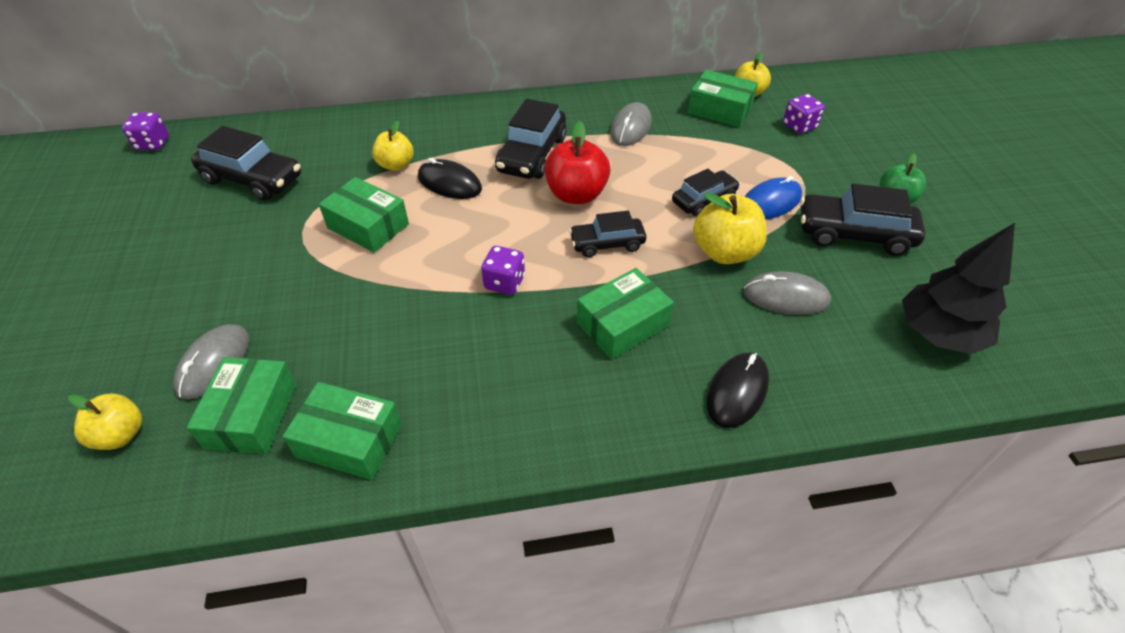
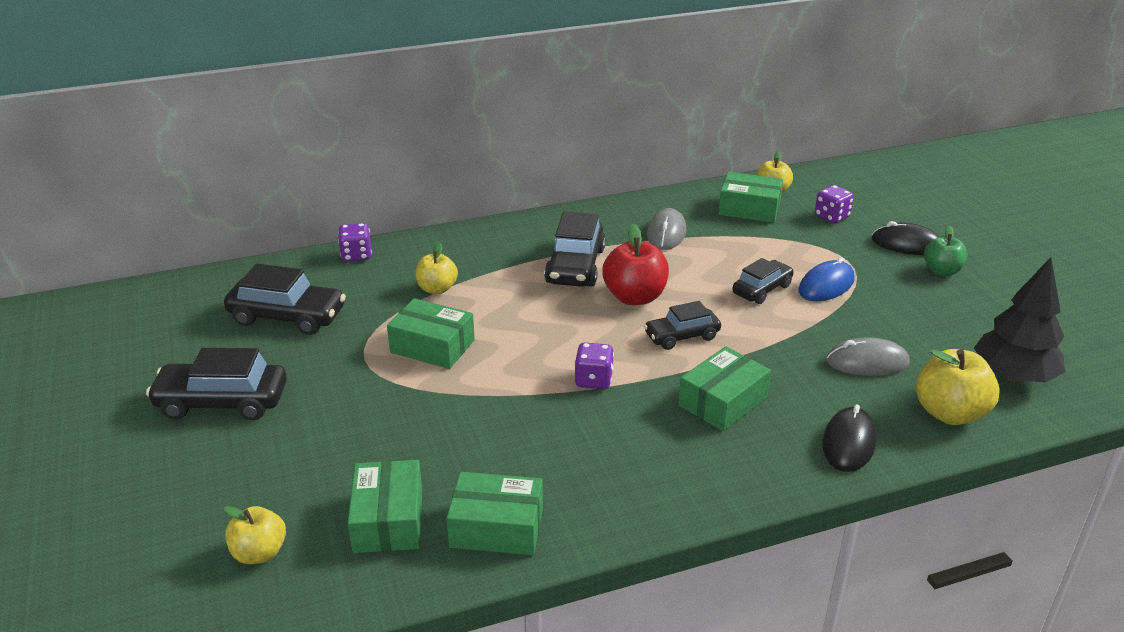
camera: 10 degrees left, 15 degrees down
(153, 144) = (158, 294): purple dice -> purple dice (356, 255)
(214, 363) = (327, 482): grey mouse -> none
(449, 183) = (501, 300): black mouse -> black mouse (907, 244)
(724, 252) = (797, 331): yellow apple -> yellow apple (949, 413)
(854, 234) = (913, 304): black car -> black car (222, 402)

